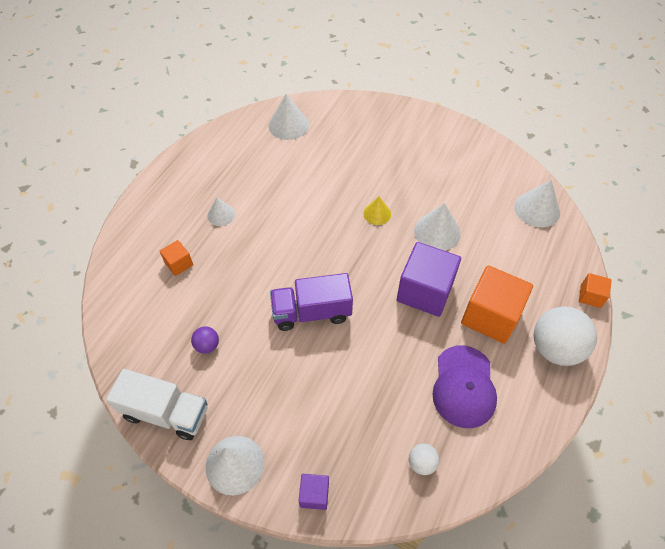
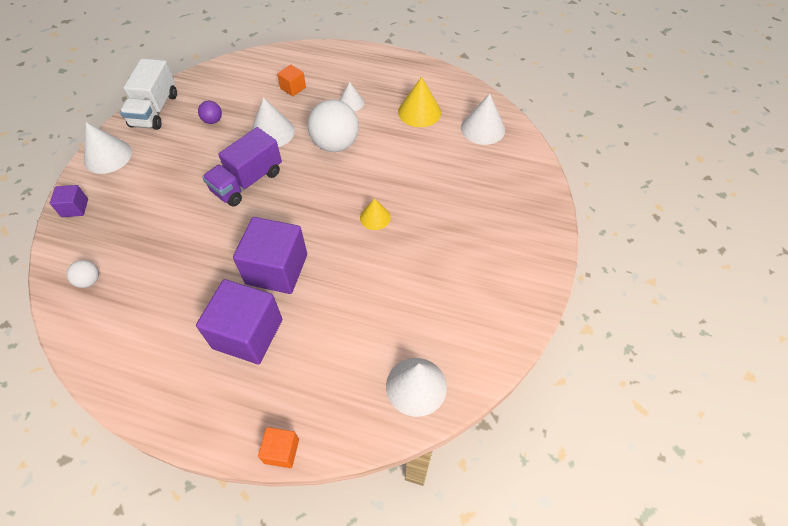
camera: 80 degrees right, 0 degrees up
(253, 164) = (419, 112): none -> yellow cone
(311, 312) = (247, 181): purple truck -> purple truck turned 120 degrees counterclockwise
(437, 232) = (359, 275): white cone -> white cone (272, 132)
(464, 386) = (163, 311): purple cap -> none
(490, 316) = (248, 334): orange cube -> purple cube
(555, 348) = (205, 404): white ball -> white ball (335, 144)

